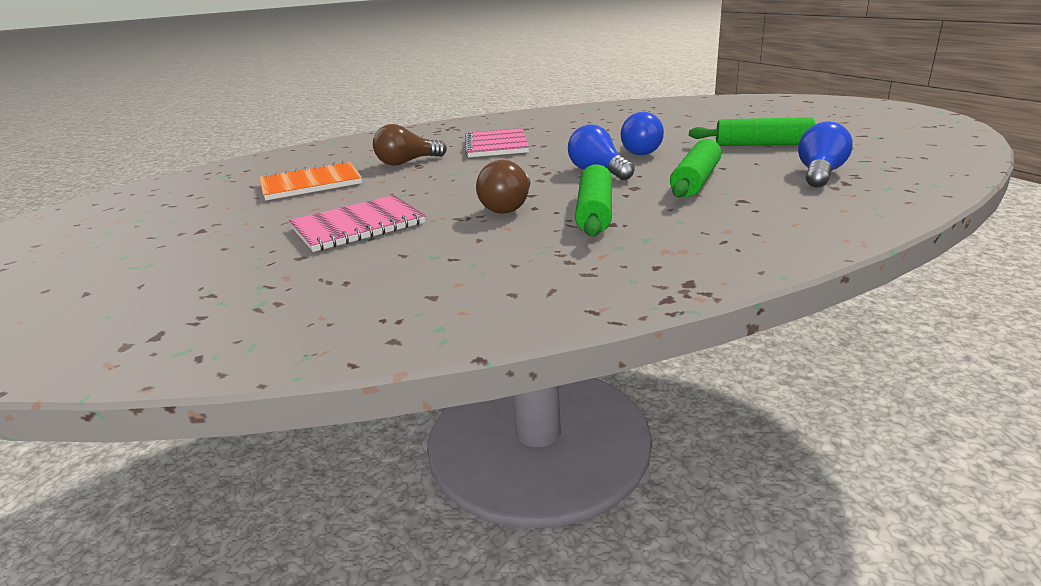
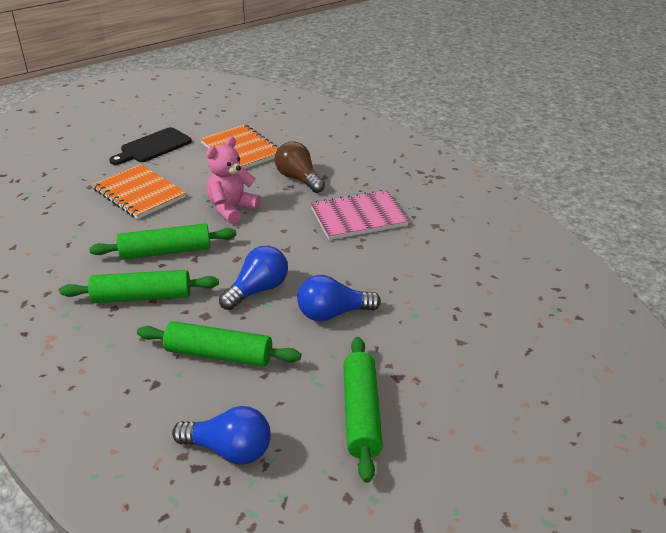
camera: 75 degrees right, 10 degrees up
(234, 225) = (153, 147): none -> black cutting board
(358, 226) = (139, 193): pink notebook -> orange notebook
(442, 184) = (232, 209): none -> pink teddy bear
(508, 207) = (166, 251): brown light bulb -> green rolling pin

